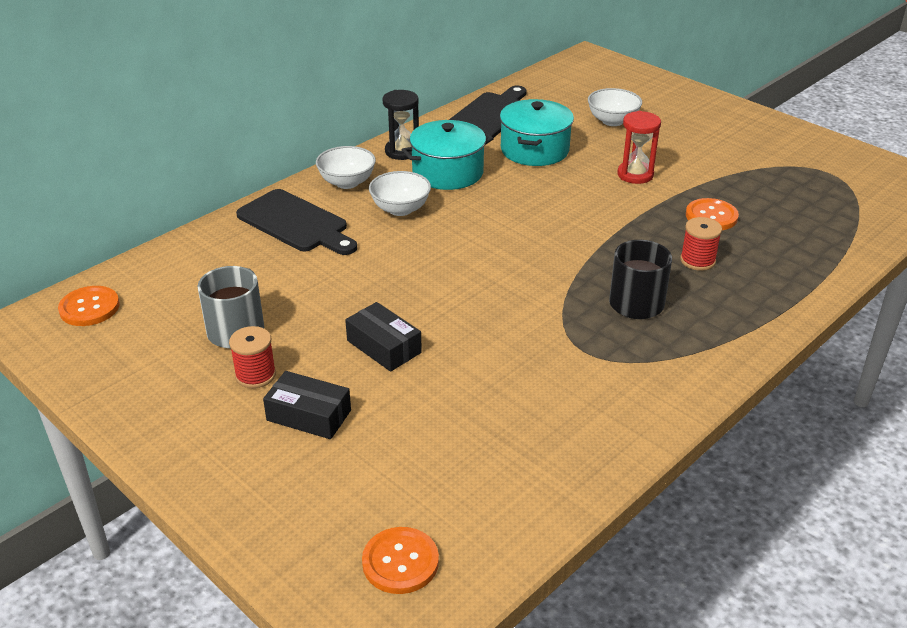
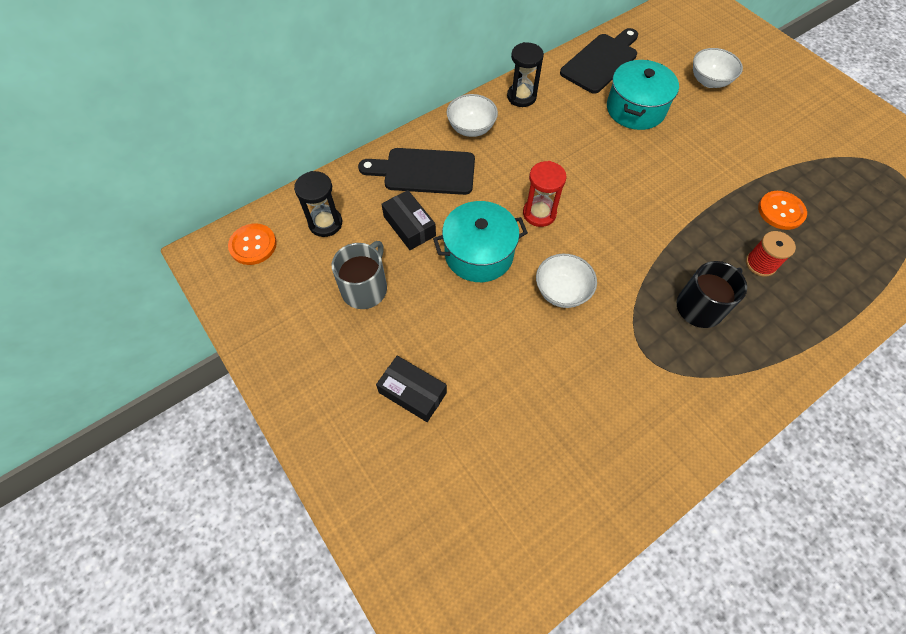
camera: 10 degrees right, 25 degrees up
(180, 279) = (325, 223): none -> black hourglass
(255, 375) = (375, 340): red spool -> none
(296, 223) = (424, 171): black cutting board -> black cutting board turned 135 degrees clockwise
(384, 346) = (481, 325): black box -> black box (409, 226)
(400, 209) = (512, 166): white bowl -> white bowl (562, 291)
(400, 562) = (467, 565): orange button -> none
(447, 172) = (557, 127): turquoise pot -> turquoise pot (479, 254)
(635, 175) = (720, 151): red hourglass -> red hourglass (539, 213)

